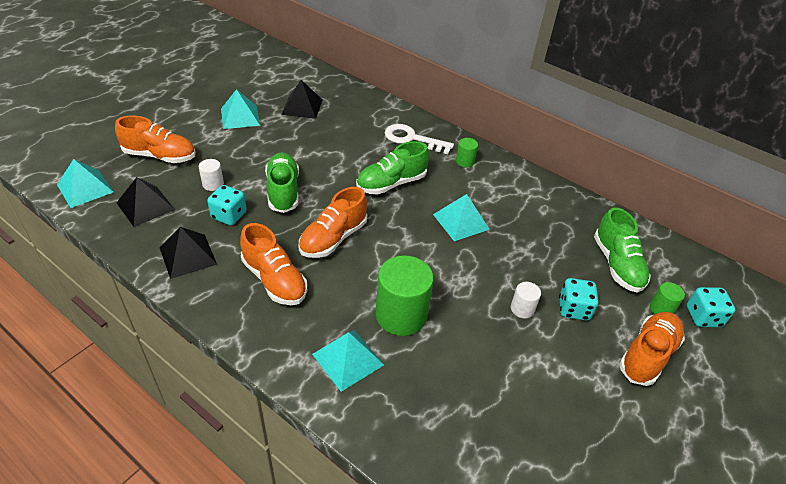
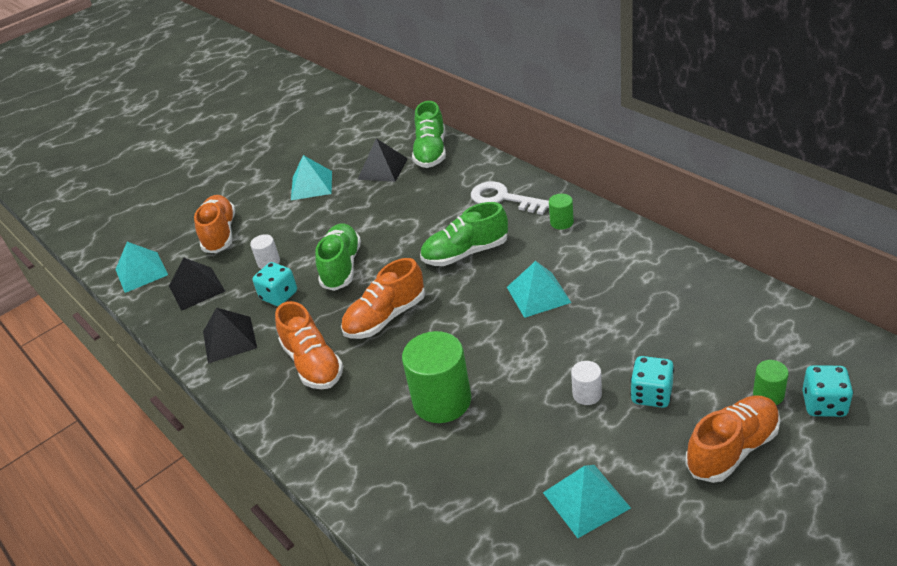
camera: 20 degrees right, 5 degrees down
(160, 156) = (220, 234): orange shoe -> orange shoe turned 120 degrees counterclockwise
(348, 359) = (373, 447): turquoise pyramid -> turquoise pyramid (586, 500)
(617, 264) = (725, 341): green shoe -> green shoe (431, 152)

